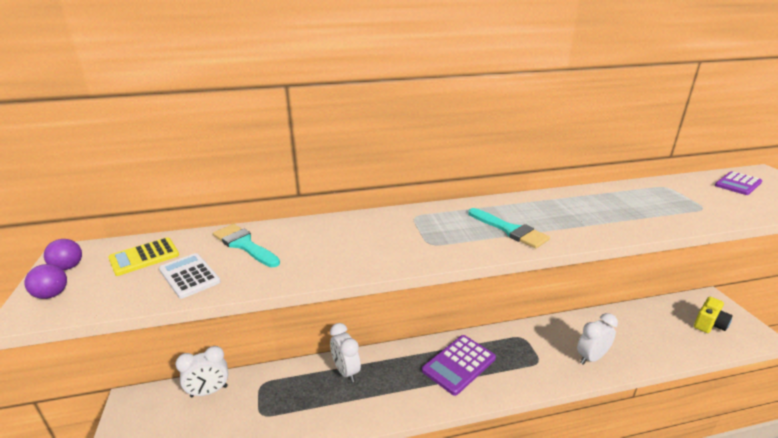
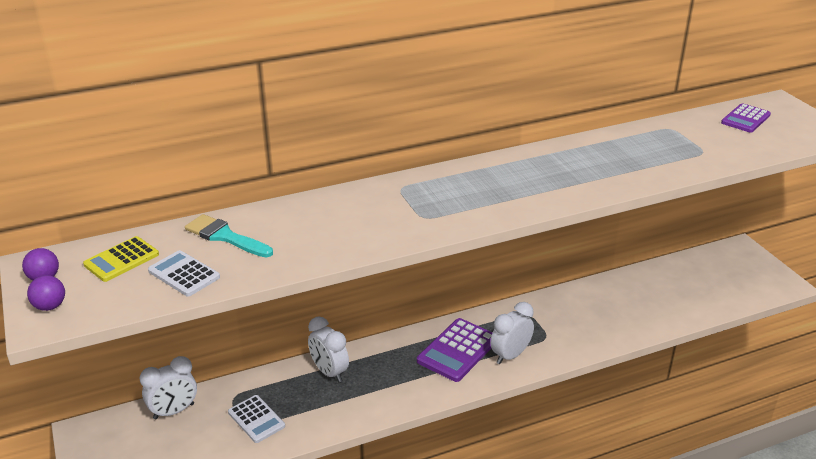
camera: 10 degrees left, 5 degrees up
(273, 409) = (256, 419): none -> white calculator
(510, 230) = (504, 195): turquoise brush -> none
(591, 357) = (603, 327): white clock -> white clock (510, 355)
(709, 324) = (733, 277): yellow camera -> none

